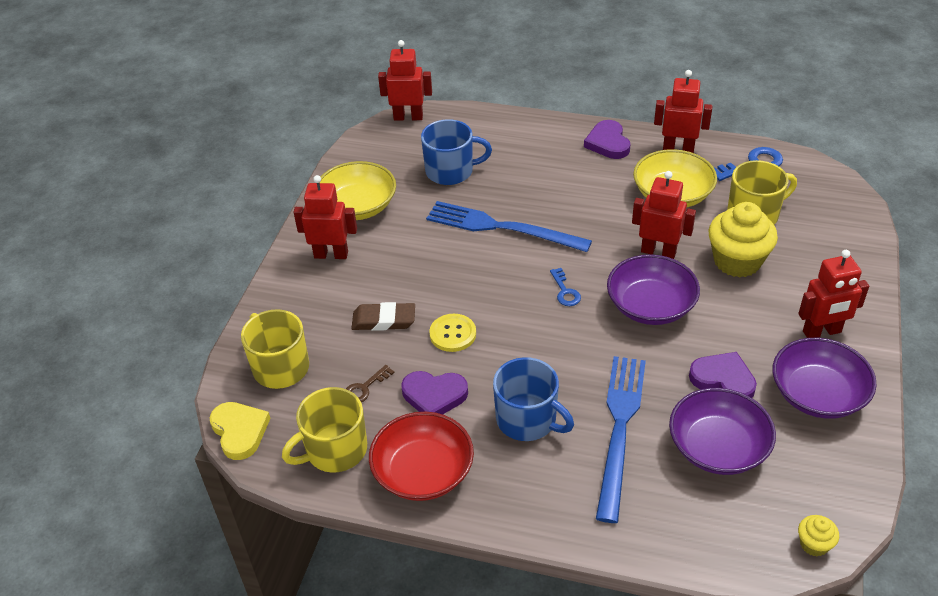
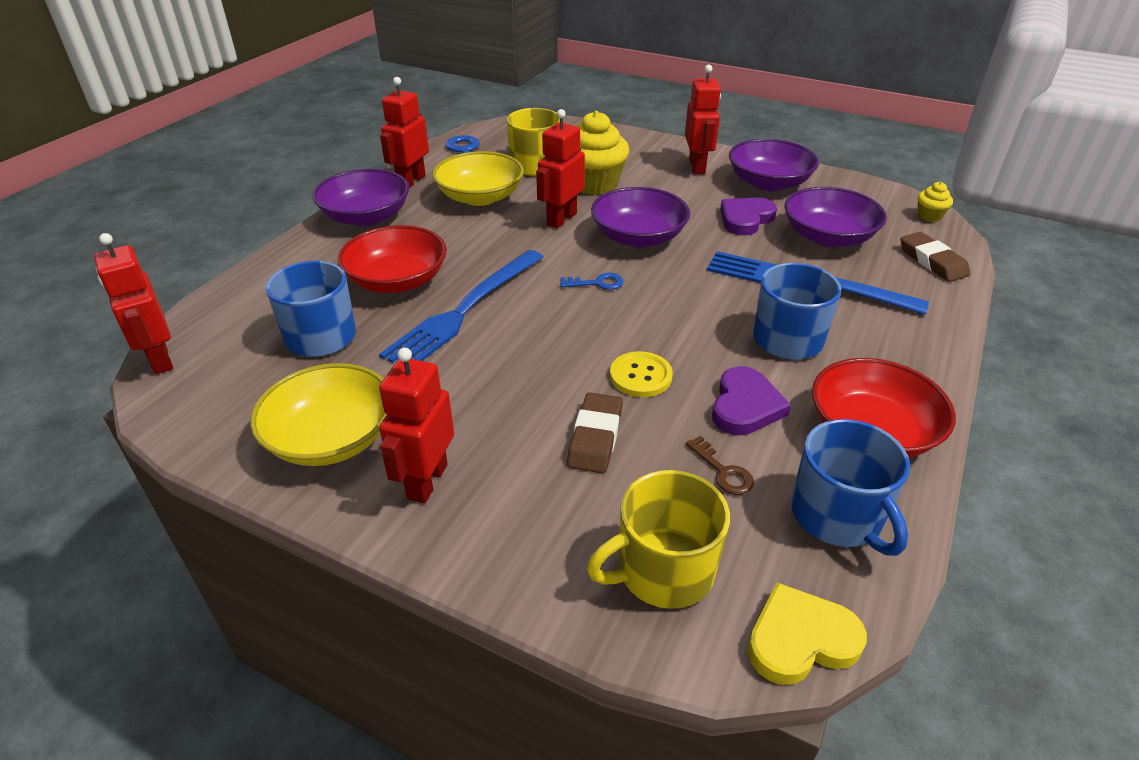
camera: 80 degrees left, 5 degrees down
(335, 450) = (837, 516): yellow mug -> blue mug
(408, 117) = (160, 359): red robot -> red robot turned 45 degrees counterclockwise
(526, 185) = (397, 280): none -> red bowl
(608, 143) = (366, 217): purple heart -> purple bowl
(707, 537) = (932, 261): none -> brown eraser

